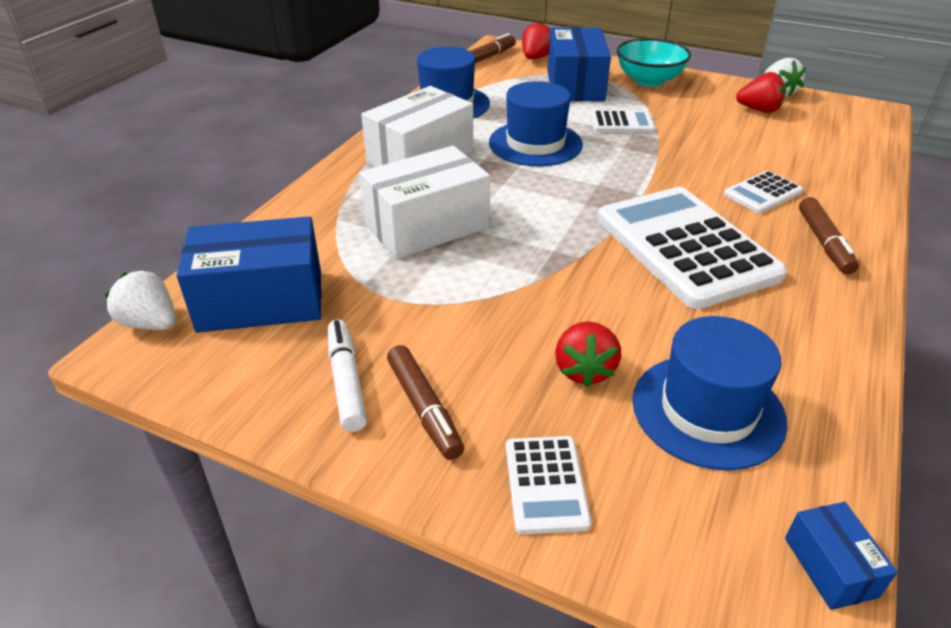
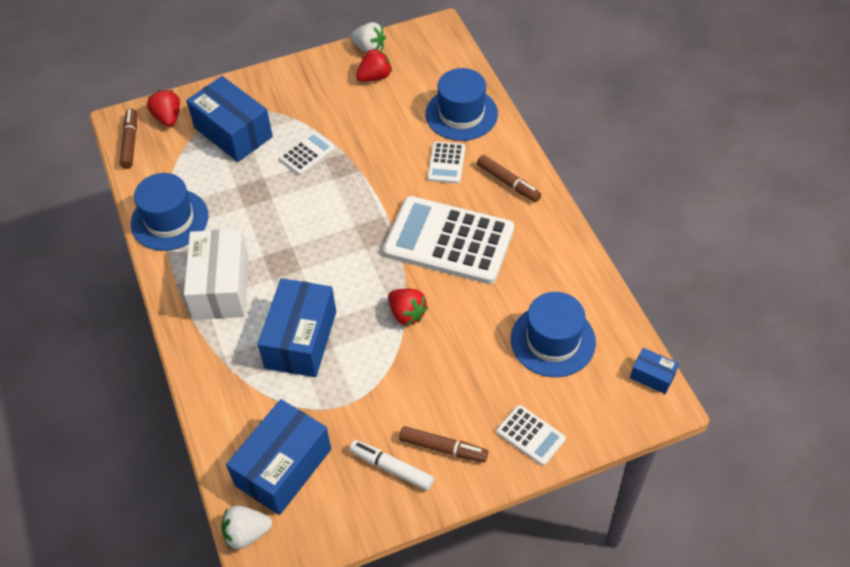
camera: 45 degrees left, 15 degrees up
(427, 226) = (301, 339): white box -> blue box
(535, 144) = (277, 216): blue hat -> blue hat (461, 114)
(584, 370) = (484, 364): red strawberry -> red strawberry (407, 314)
(649, 80) = (276, 91): turquoise bowl -> none

